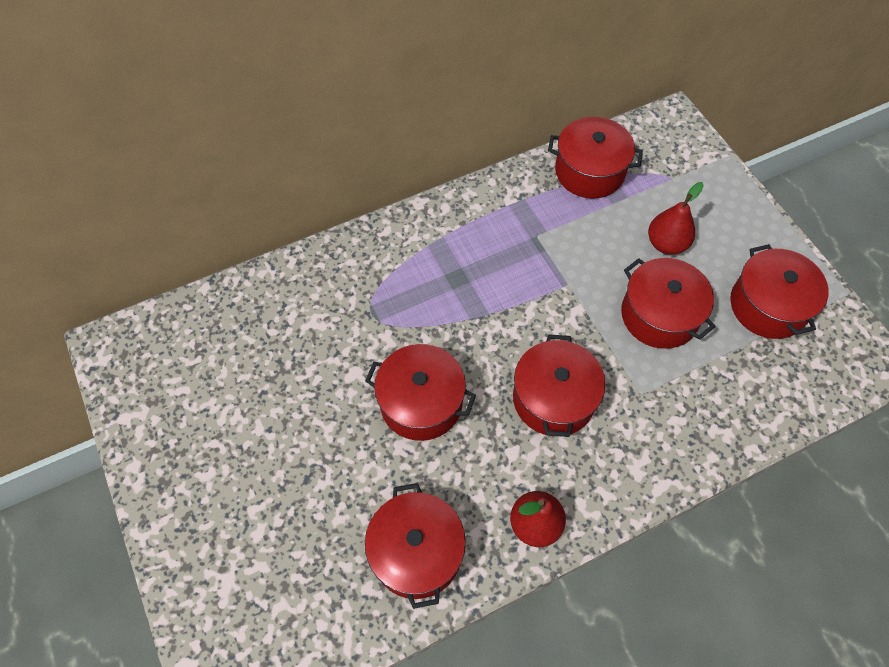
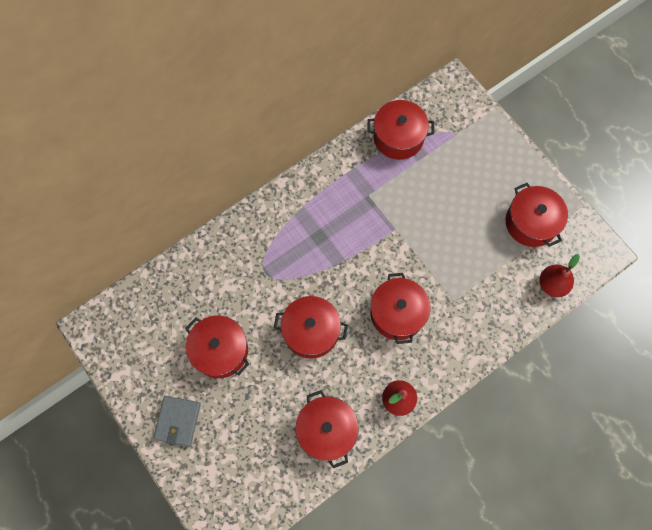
camera: 10 degrees left, 10 degrees up
(196, 498) = (178, 421): none -> grey wallet
(659, 315) = (459, 242): red pot -> red pot (220, 350)
(666, 244) = (458, 187): red pear -> red pear (552, 284)

